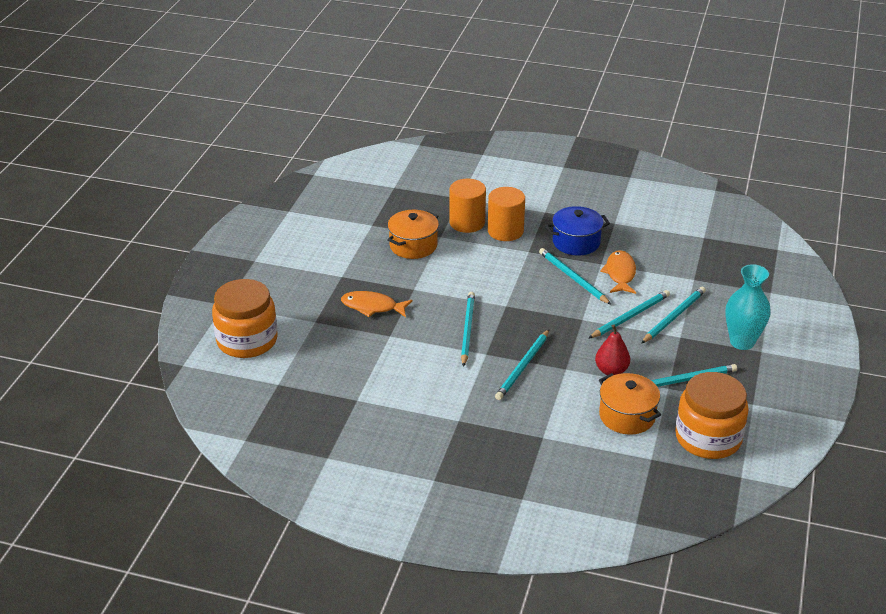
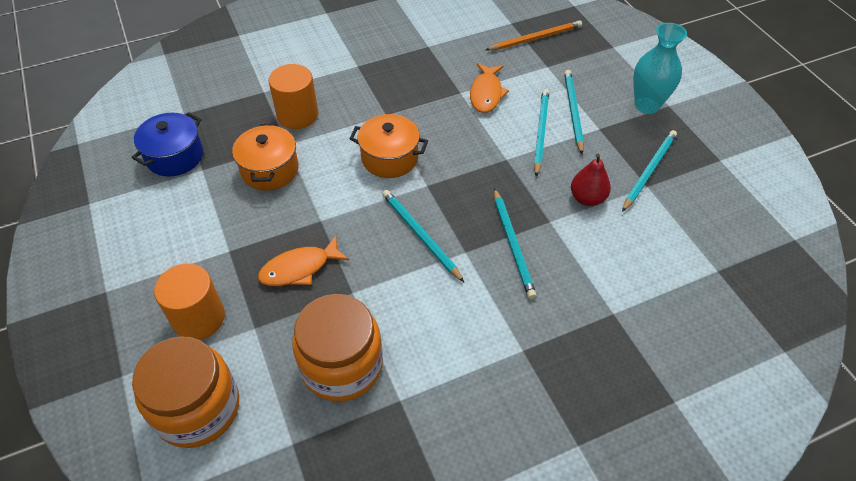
camera: 40 degrees left, 15 degrees up
(505, 231) = (343, 105): orange cylinder -> orange cylinder (199, 318)
(573, 278) = (453, 120): turquoise pencil -> none
(576, 242) = (417, 82): blue pot -> blue pot (175, 156)
(620, 273) = (486, 93): orange fish -> orange fish turned 135 degrees counterclockwise
(627, 416) = (651, 238): orange pot -> orange pot (389, 158)
(708, 438) = (730, 217): orange jar -> orange jar (342, 365)
(710, 256) = (535, 38): none -> orange pencil

